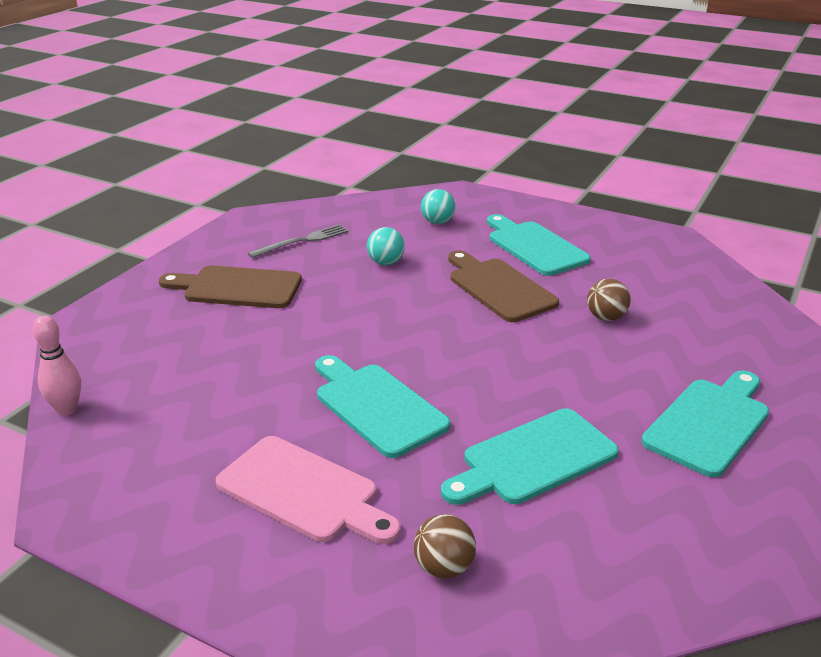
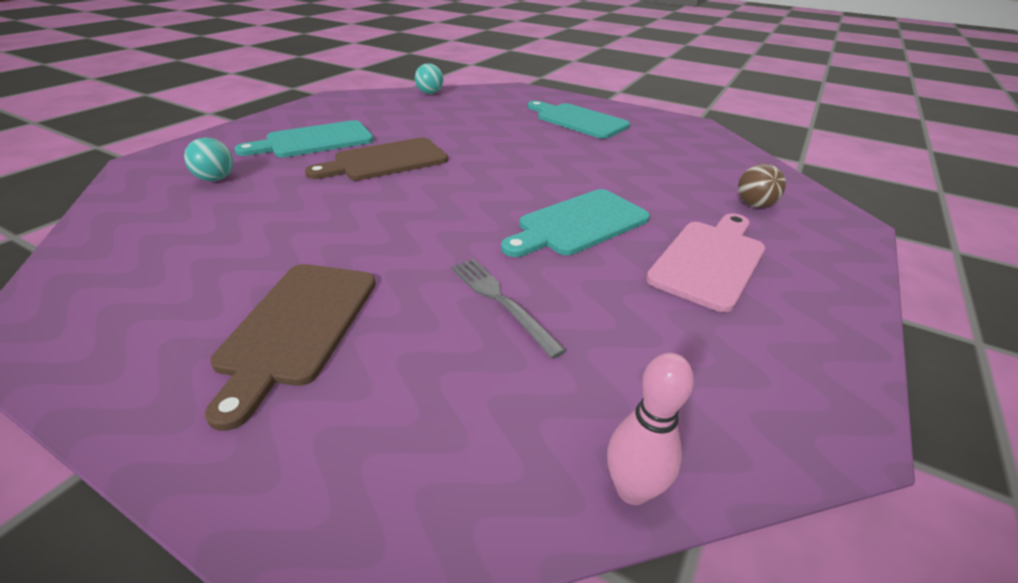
camera: 90 degrees left, 5 degrees up
(302, 241) = (181, 272): grey fork -> grey fork (501, 301)
(386, 263) = (296, 212): turquoise ball -> turquoise ball (430, 93)
(533, 459) = (630, 169): turquoise cutting board -> none
(606, 317) = (450, 130): brown ball -> none

